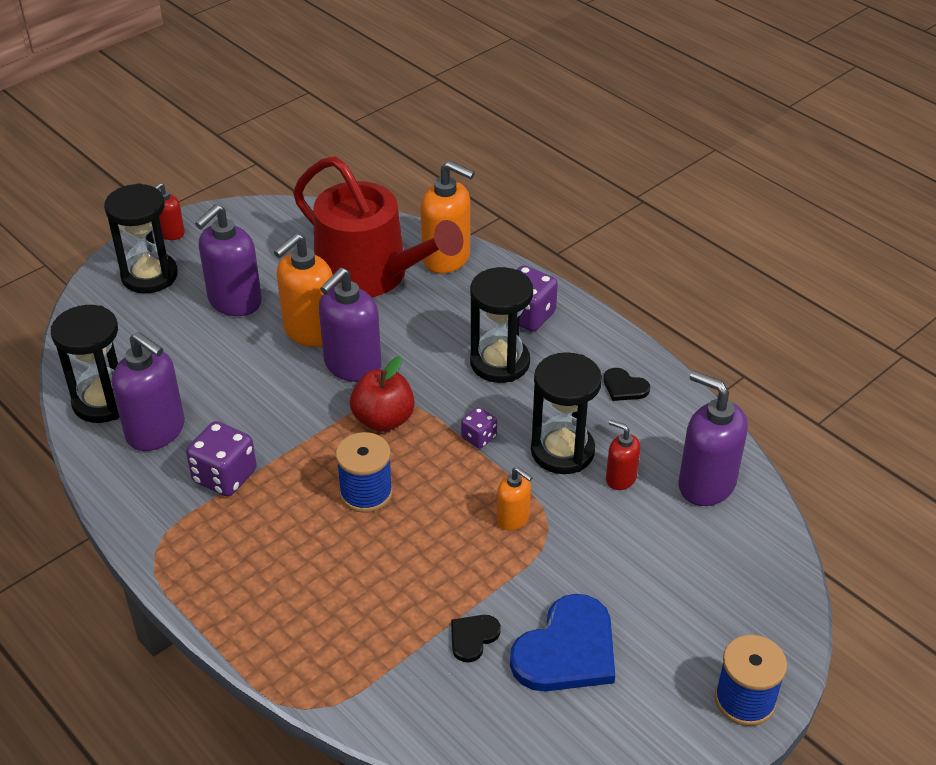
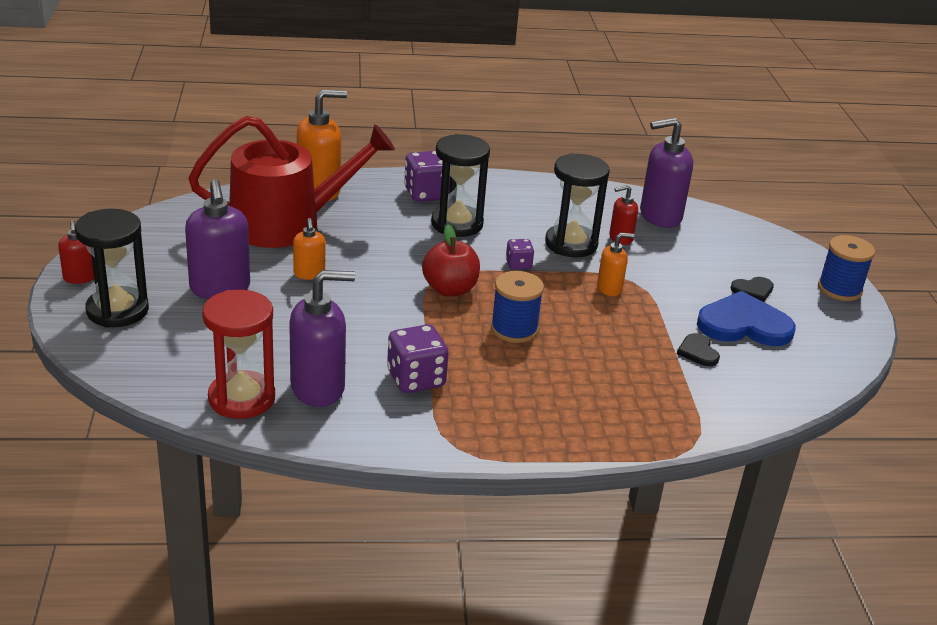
camera: 55 degrees left, 10 degrees down
(103, 401) = (242, 398): black hourglass -> red hourglass
(310, 331) = (309, 274): orange soap dispenser -> orange soap dispenser, size x0.54
(352, 366) = (375, 275): purple soap dispenser -> none
(567, 650) = (744, 324): blue heart -> blue heart turned 75 degrees counterclockwise
(624, 387) = (542, 198): black heart -> black heart (753, 290)

